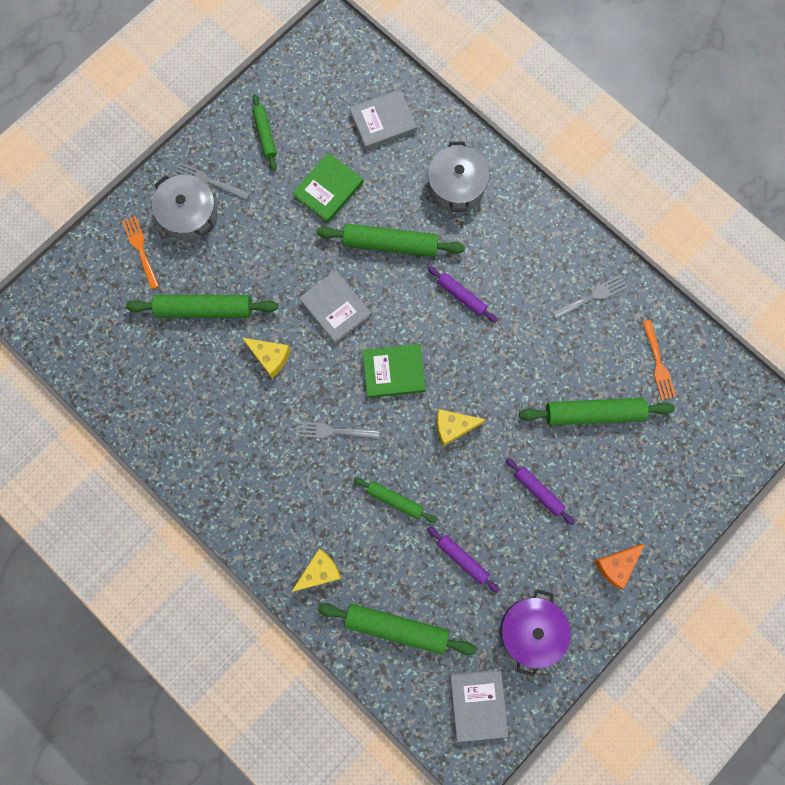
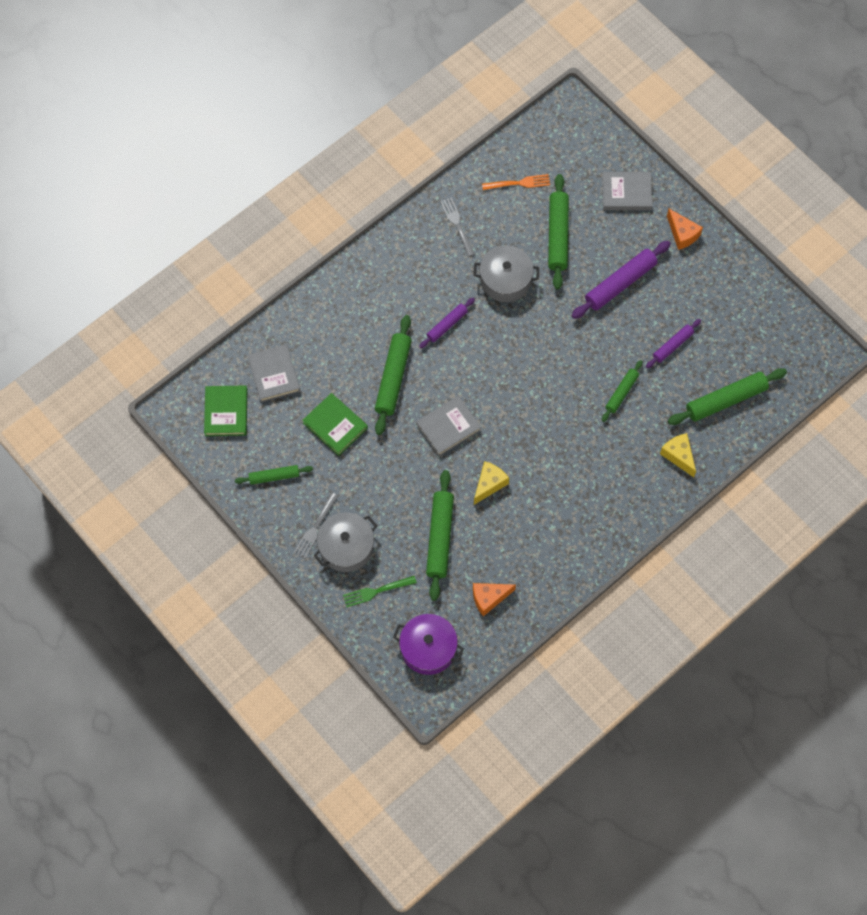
camera: 85 degrees left, 10 degrees down
(136, 367) = (489, 598): none -> orange cheese
(141, 250) = (377, 591): orange fork -> green fork
(334, 431) = (559, 436): grey fork -> none
(393, 372) = (510, 385): green book -> green book (226, 412)
(396, 627) = (726, 400): green rolling pin -> green rolling pin turned 45 degrees clockwise
(453, 427) = (562, 342): yellow cheese -> none
(456, 186) = (344, 319): grey pot -> grey pot (505, 280)
(478, 704) = (787, 345): grey book -> grey book (626, 193)
(531, 630) = (731, 300): purple pot -> purple pot (428, 648)
(538, 491) = (620, 283): purple rolling pin -> purple rolling pin, size x1.71

